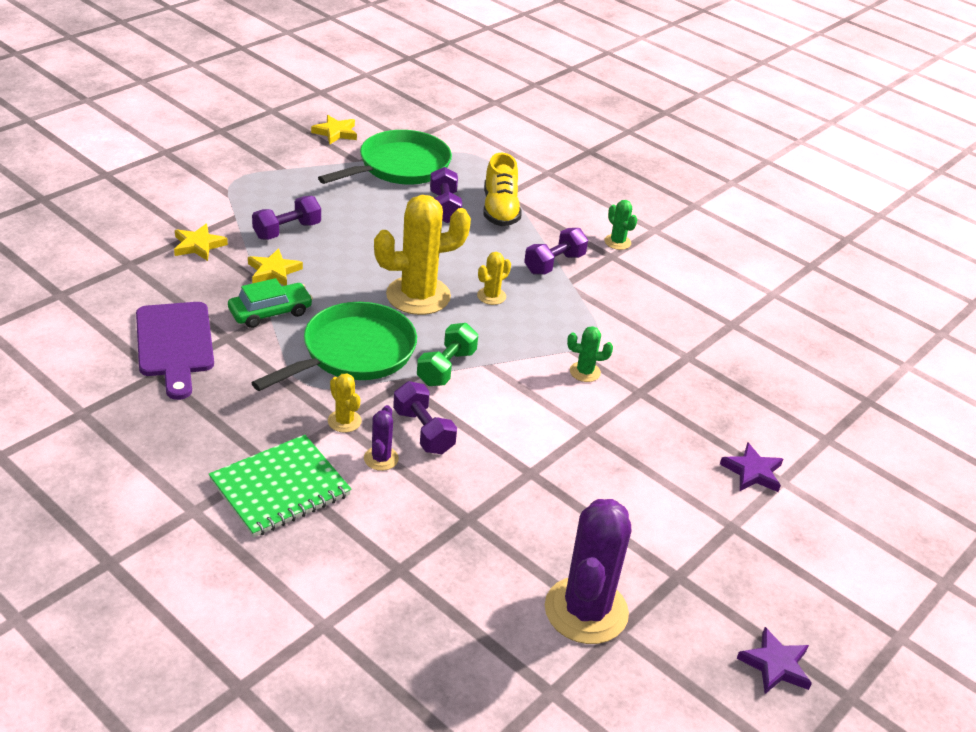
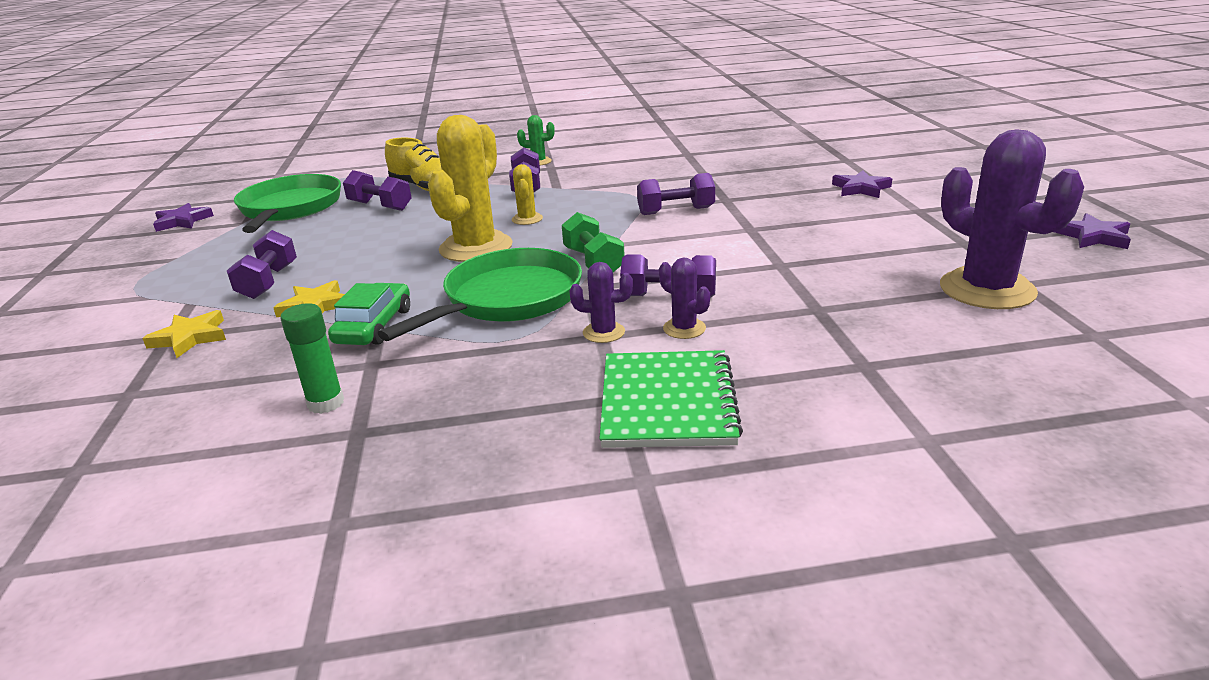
camera: 45 degrees left, 10 degrees down
(175, 344) = (326, 403): purple cutting board -> green glue stick
(335, 132) = (182, 221): yellow star -> purple star
(344, 421) = (604, 332): yellow cactus -> purple cactus
(353, 353) = (507, 299): green pan -> green pan turned 45 degrees clockwise
(585, 372) = (676, 211): green cactus -> purple dumbbell

